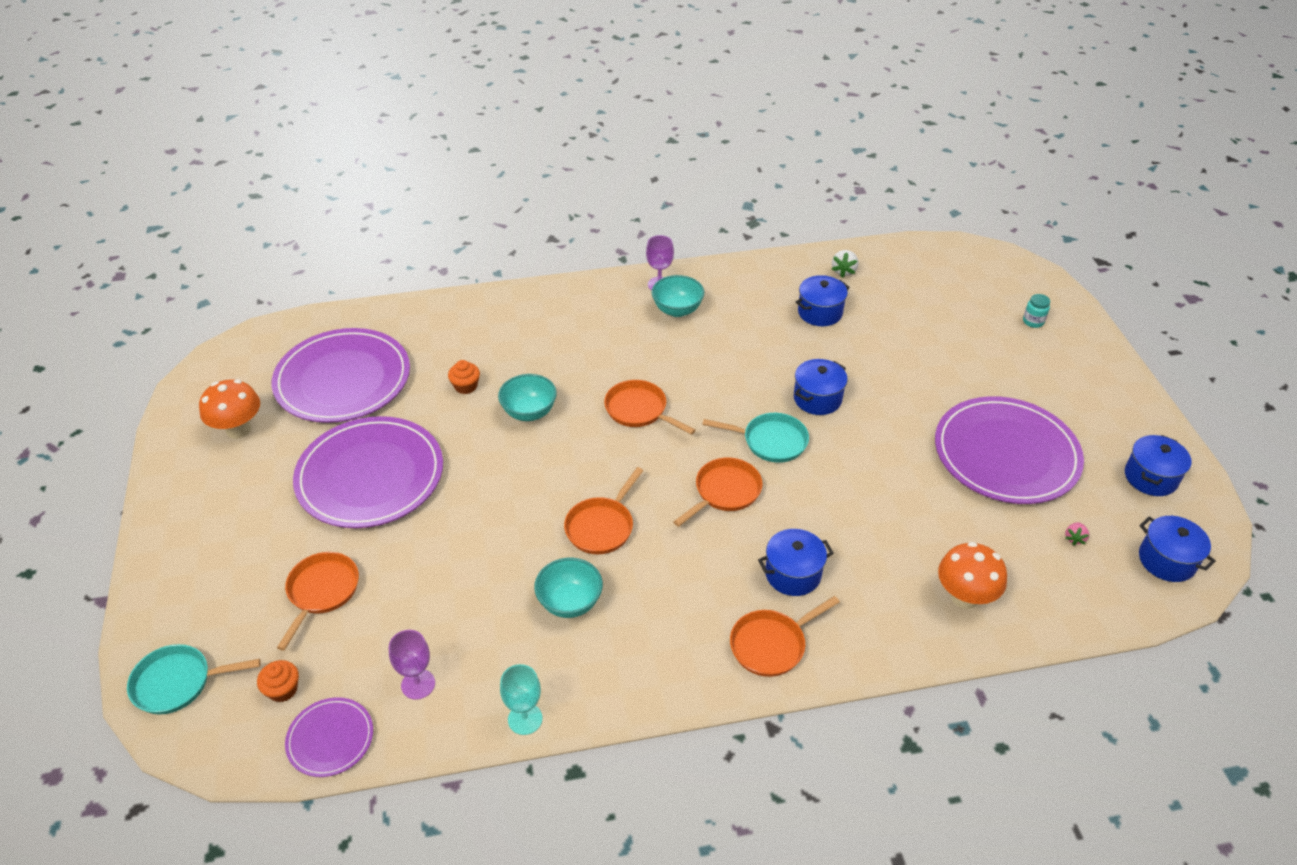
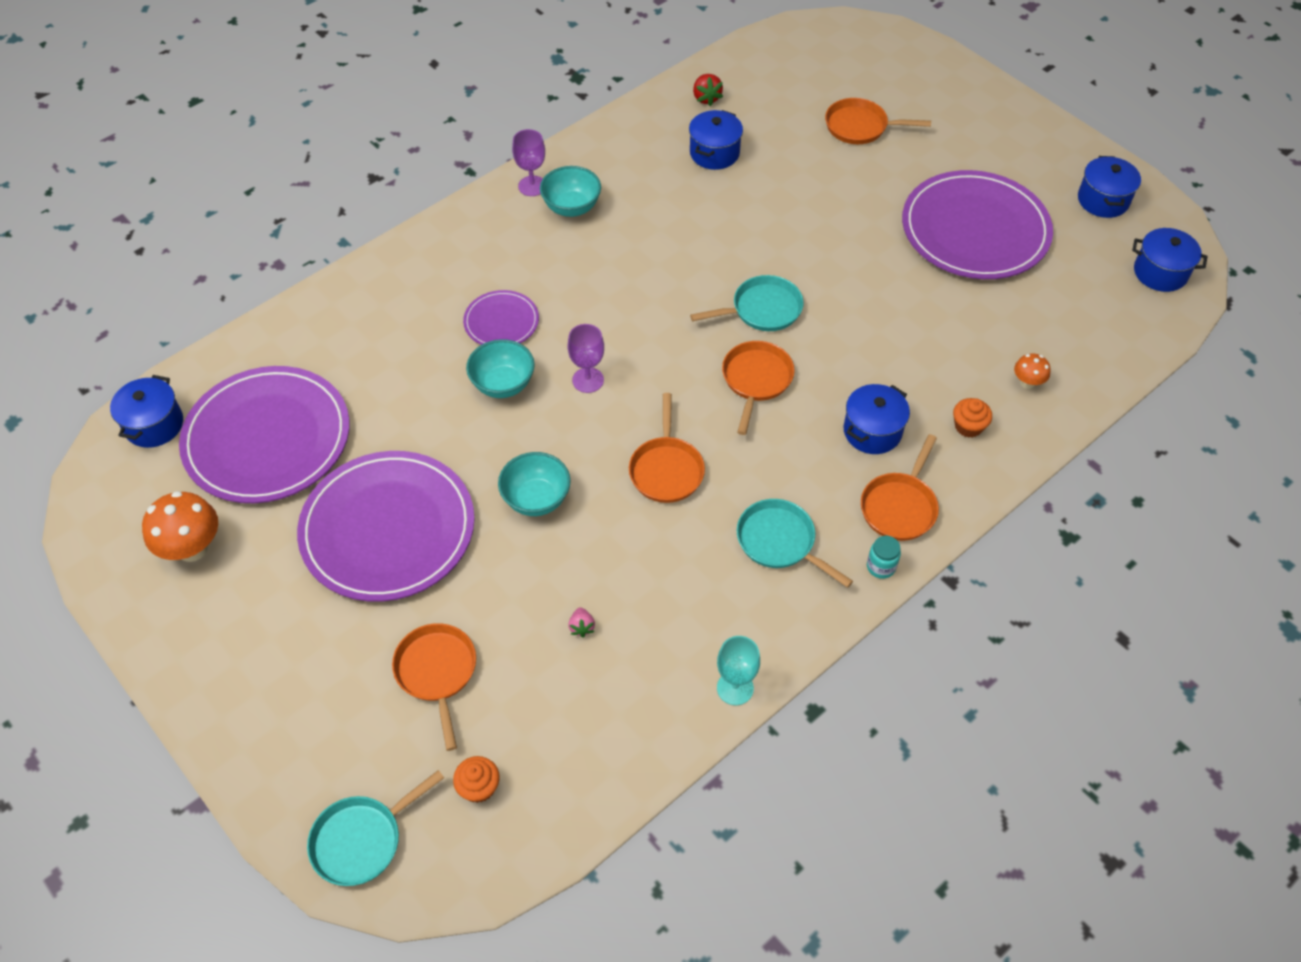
camera: 30 degrees left, 10 degrees up
(330, 739) = (566, 806): purple plate -> purple plate (501, 322)
(418, 684) = (609, 710): purple goblet -> purple goblet (588, 380)
(466, 386) = (412, 386): orange cupcake -> orange cupcake (968, 426)
(570, 602) = (692, 558): turquoise bowl -> turquoise bowl (536, 499)
(639, 410) = (613, 333): orange pan -> orange pan (860, 127)
(649, 624) = (780, 542): none -> turquoise pan
(817, 399) = (775, 246): blue pot -> blue pot (154, 425)
(843, 271) = (706, 98): white strawberry -> red strawberry
(964, 597) = (1027, 382): orange mushroom -> orange mushroom, size x0.53
(1033, 321) = (913, 84): turquoise jar -> turquoise jar (881, 567)
(1074, 538) = (1079, 286): pink strawberry -> pink strawberry (581, 627)

